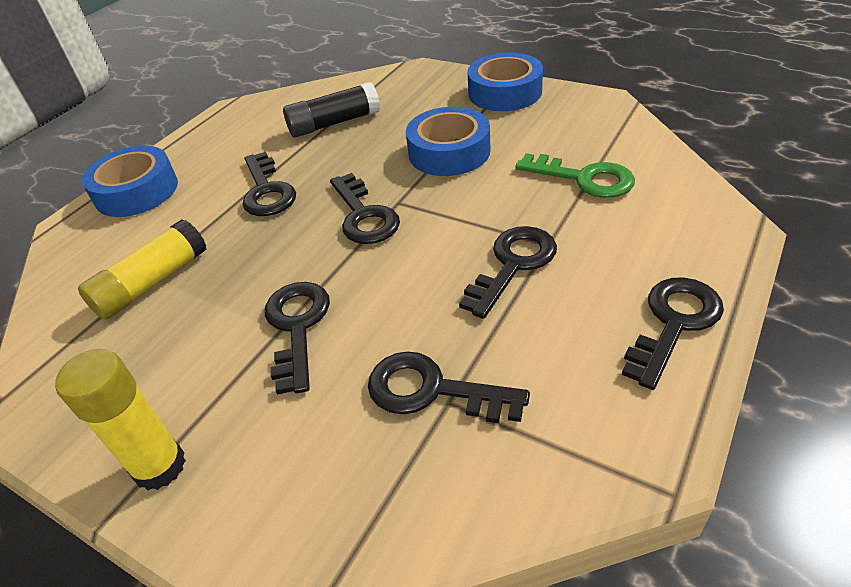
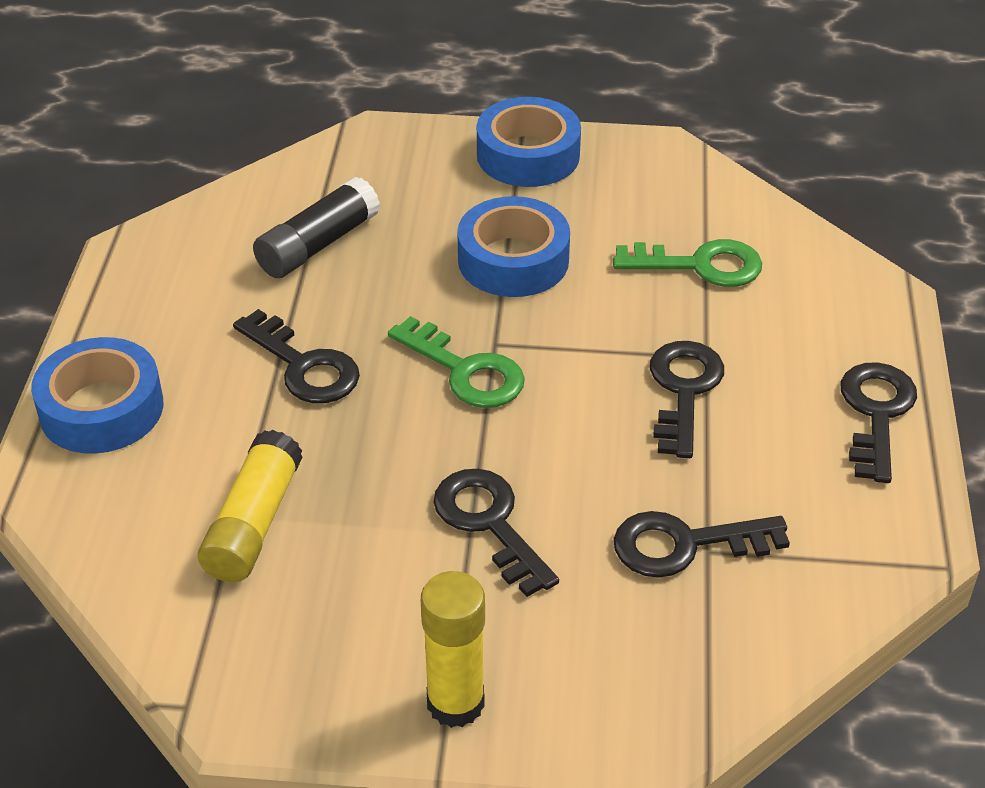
camera: 30 degrees left, 0 degrees up
(364, 215) = (465, 371): black key -> green key

